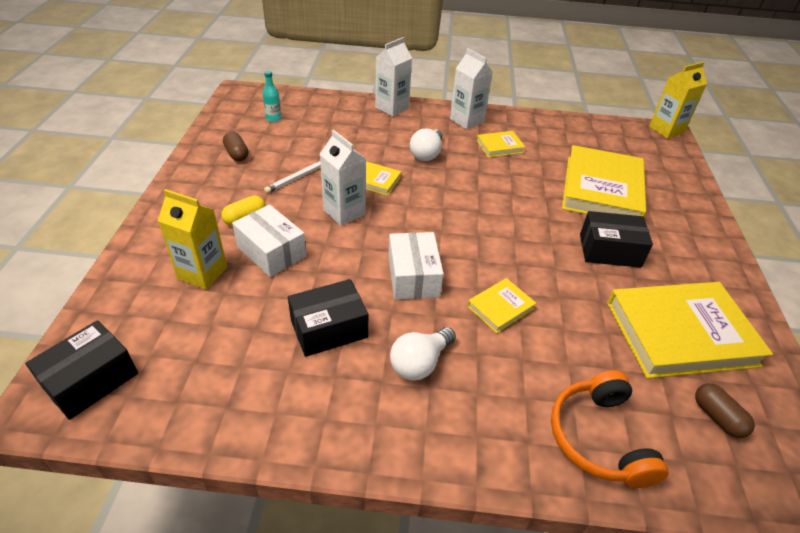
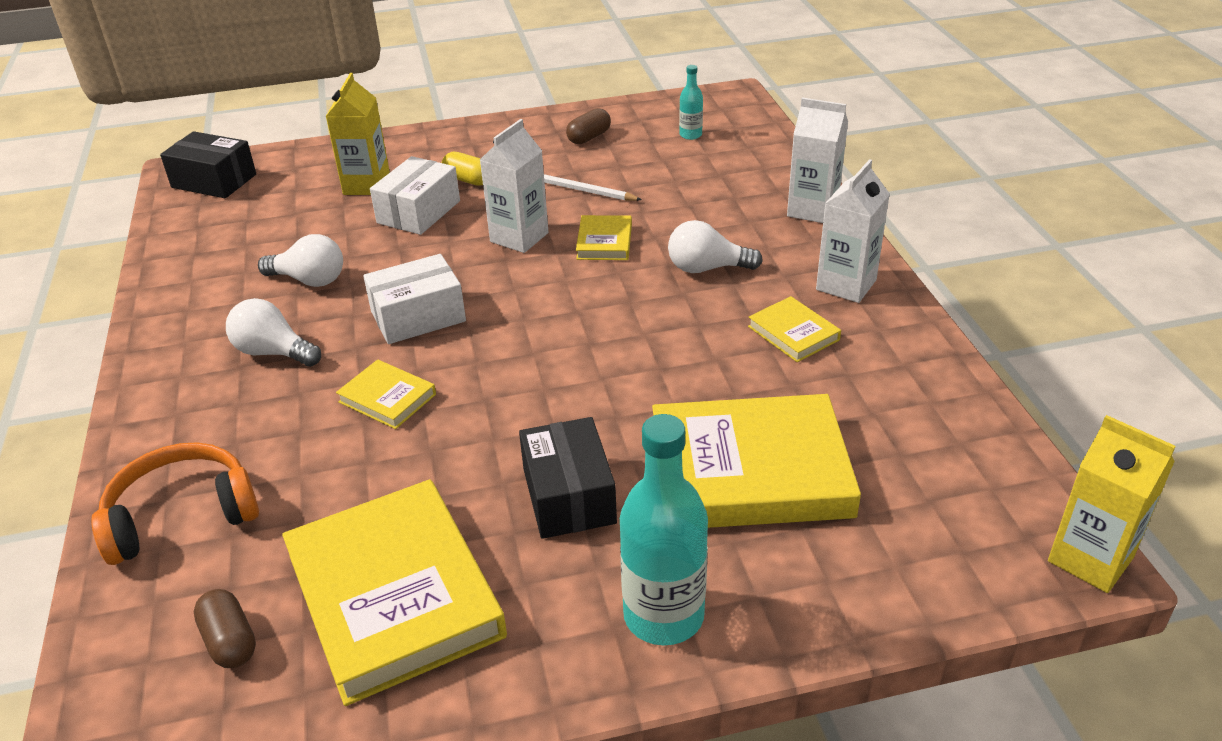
camera: 75 degrees right, 5 degrees down
(329, 329) = (309, 280): black box -> white light bulb
(695, 240) = (663, 616): none -> turquoise bottle
(717, 417) = (230, 641): brown capsule -> brown capsule turned 75 degrees counterclockwise

